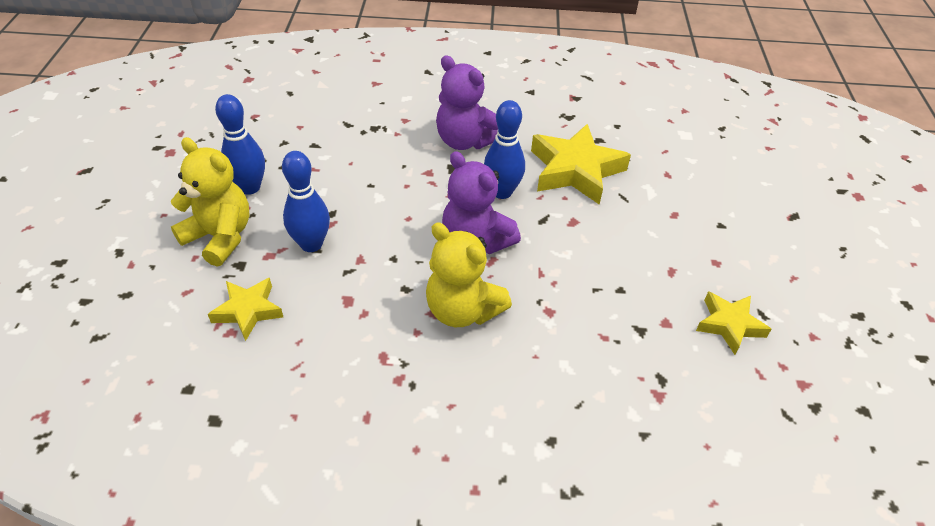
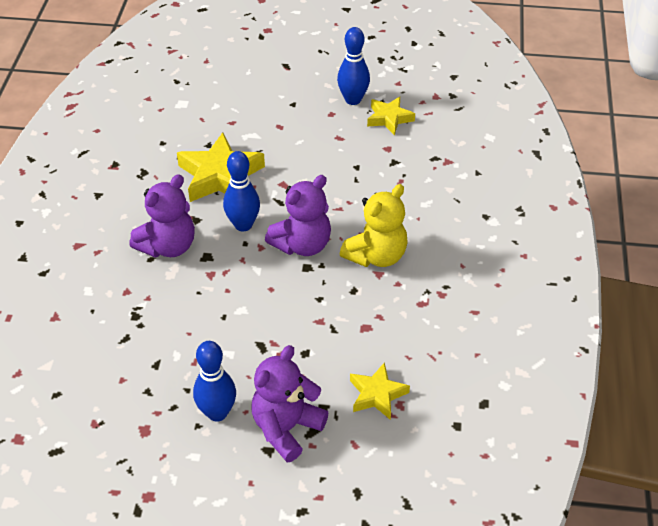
camera: 85 degrees left, 0 degrees up
(220, 237) = (286, 428): yellow teddy bear -> purple teddy bear
(311, 244) = (300, 356): blue bowling pin -> blue bowling pin (353, 100)

